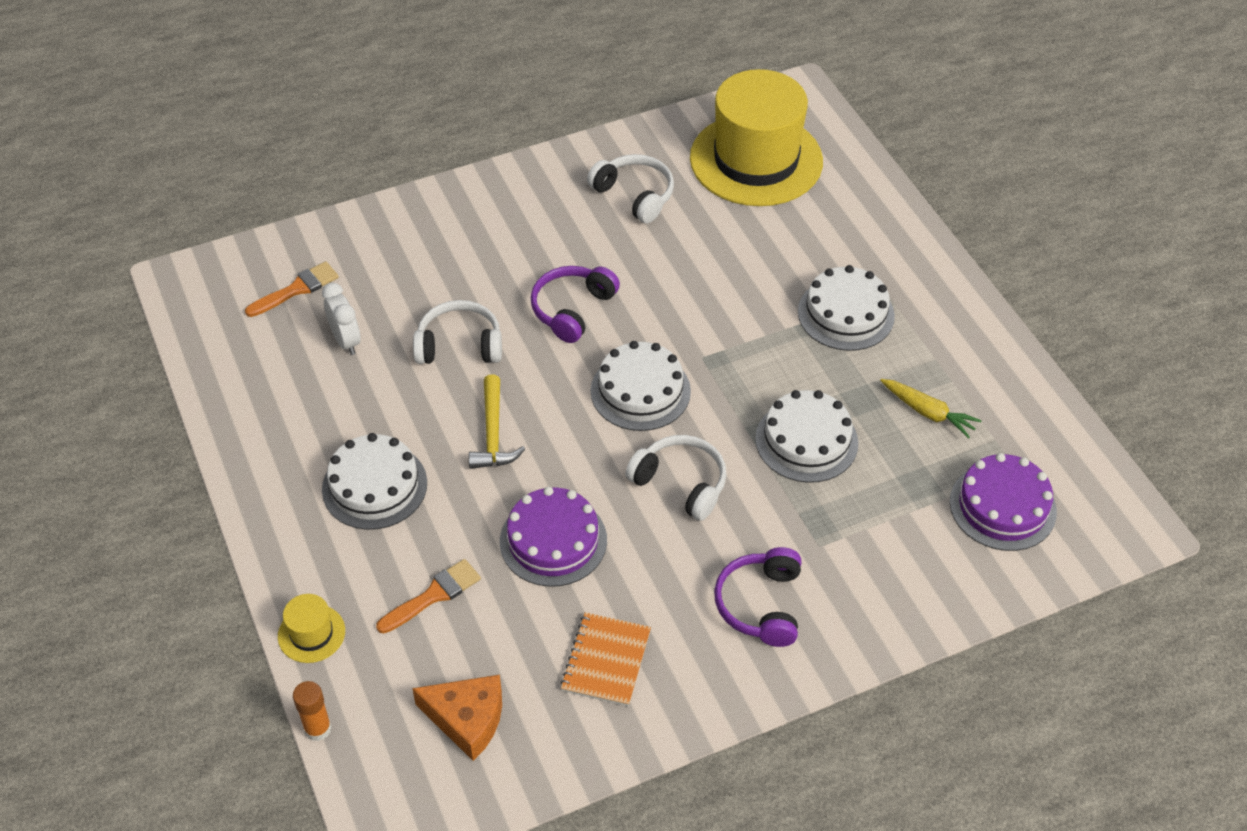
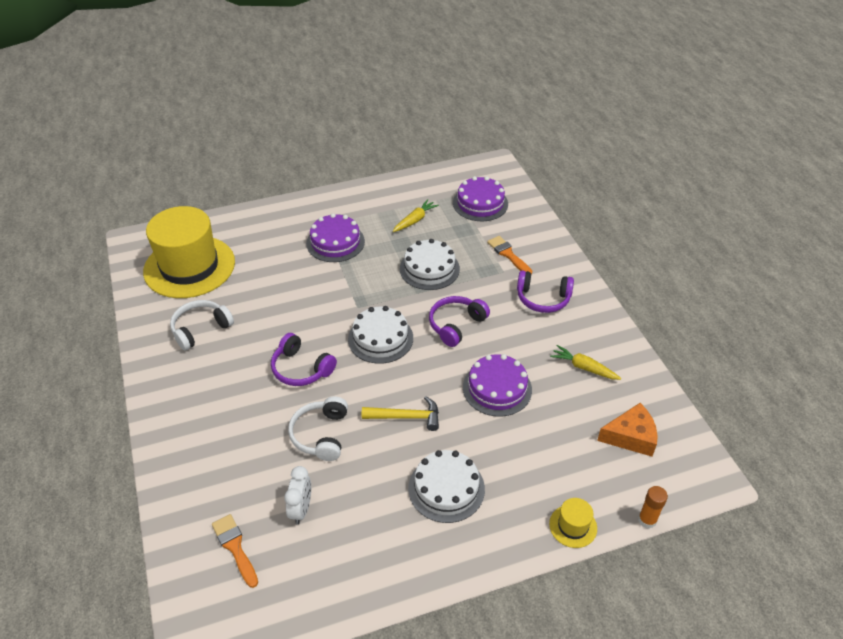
camera: 85 degrees left, 5 degrees down
(346, 341) = (301, 509): white clock -> white clock turned 120 degrees clockwise
(433, 595) = (539, 453): orange brush -> orange brush (508, 254)
(467, 719) = (630, 437): orange cheese -> orange cheese turned 60 degrees clockwise
(606, 660) = (584, 367): orange notebook -> yellow carrot
(681, 483) = (456, 325): white headphones -> purple headphones
(846, 314) = (335, 242): white cake -> purple cake

